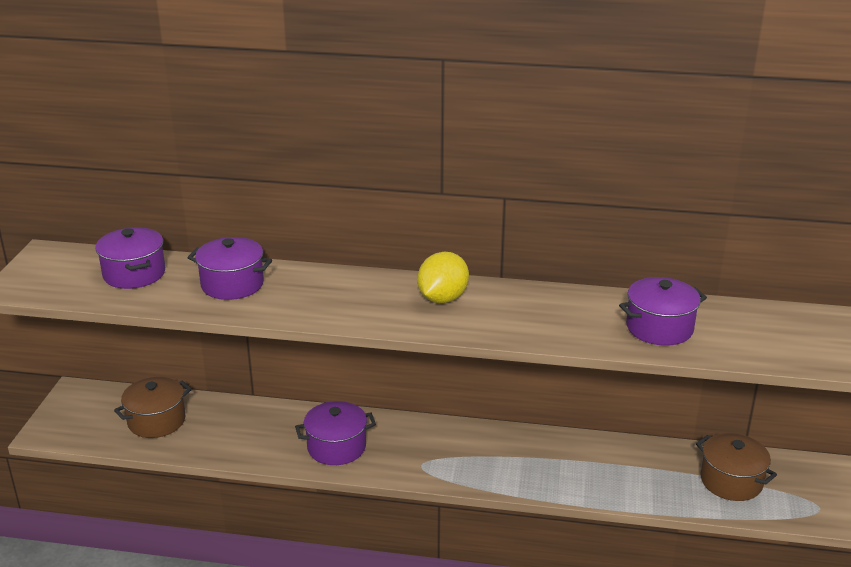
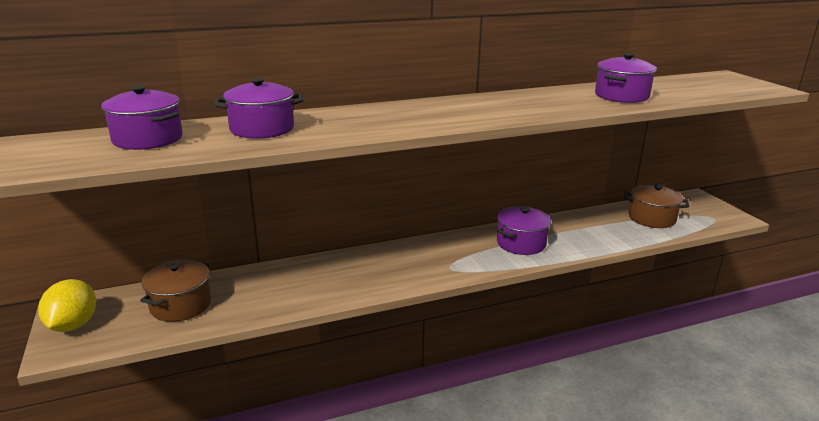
camera: 30 degrees left, 5 degrees down
(336, 447) = (370, 276): purple pot -> purple pot (521, 243)
(442, 298) = (455, 107): yellow lemon -> yellow lemon (73, 325)

